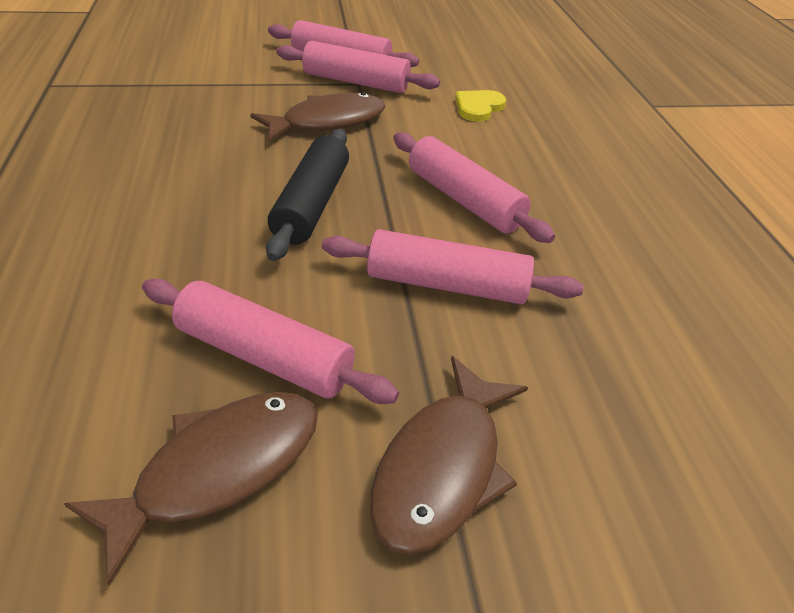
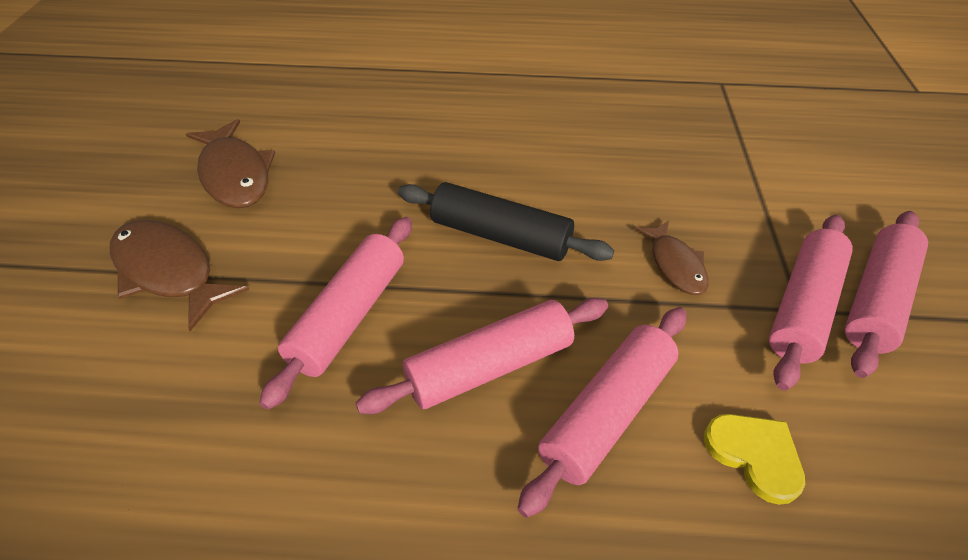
camera: 105 degrees right, 5 degrees up
(264, 356) = (315, 196): pink rolling pin -> pink rolling pin (607, 413)
(327, 122) = (675, 265): brown fish -> brown fish, size x0.62

